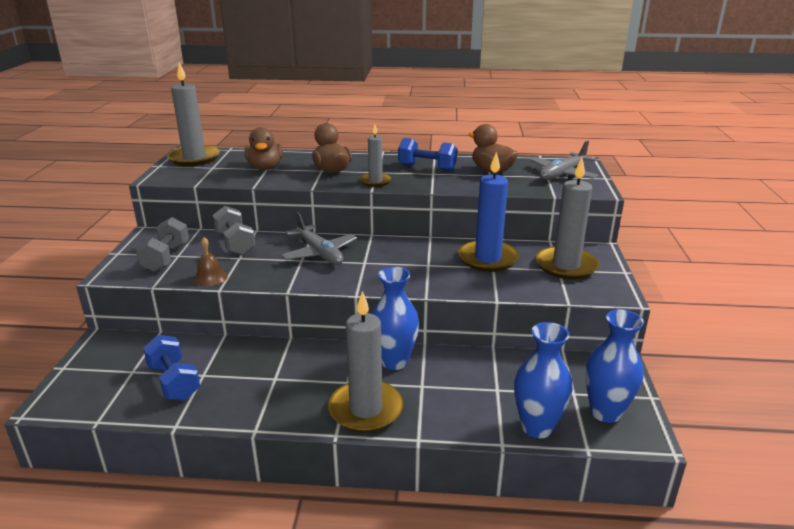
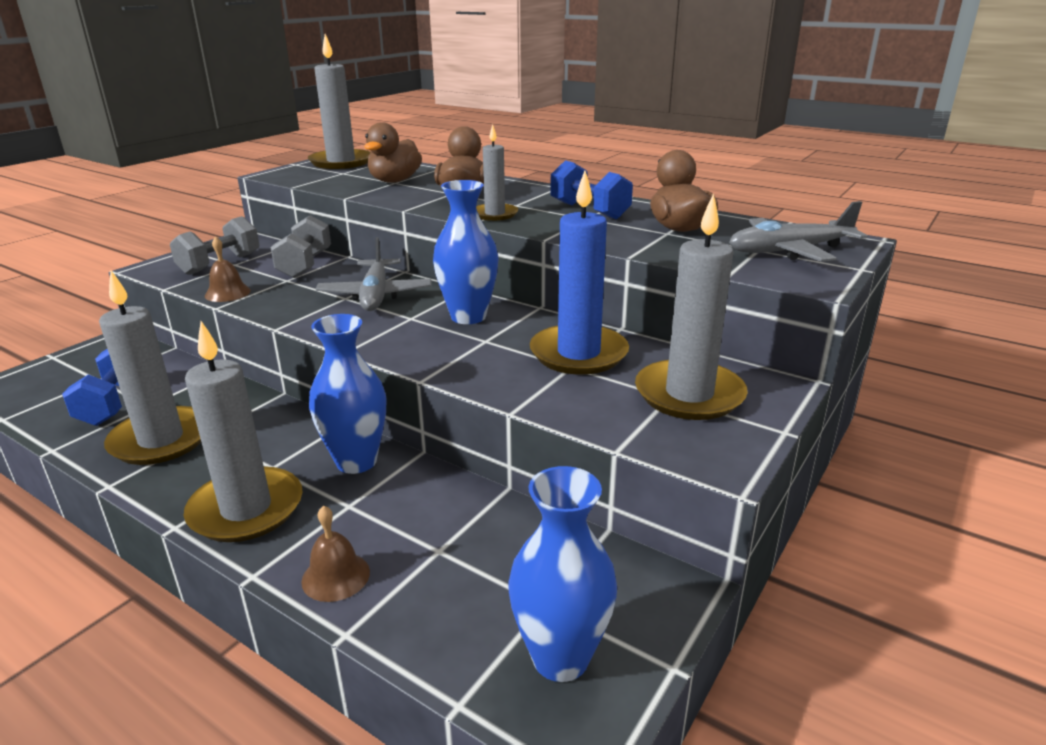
camera: 30 degrees right, 0 degrees up
(248, 392) = (161, 440): none -> grey candle
(462, 421) = (336, 576): none -> brown bell
(537, 427) = (424, 632): blue vase -> blue vase (468, 317)

